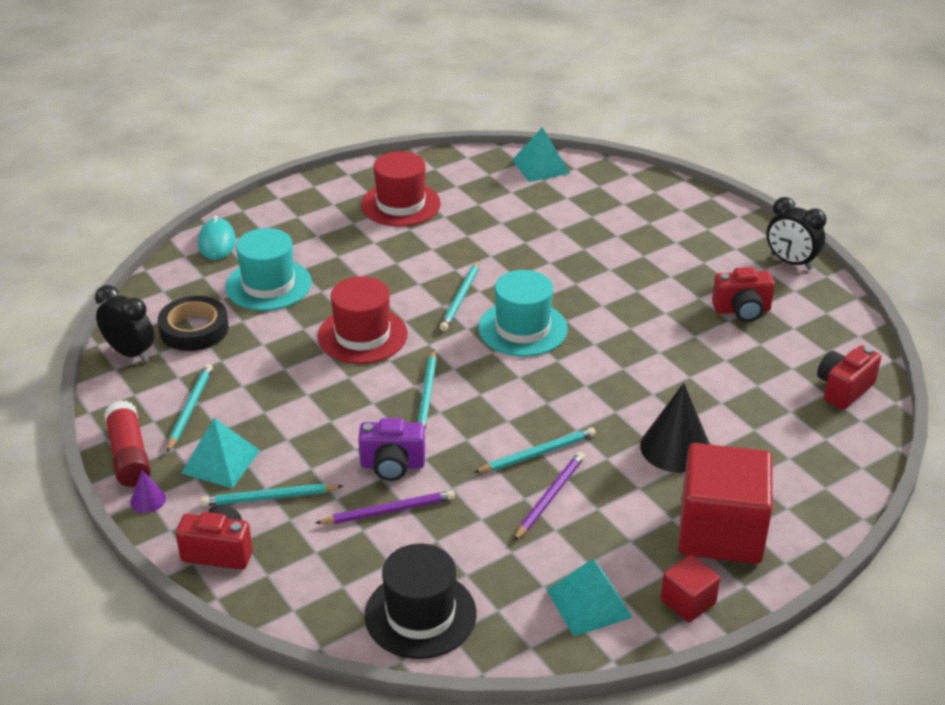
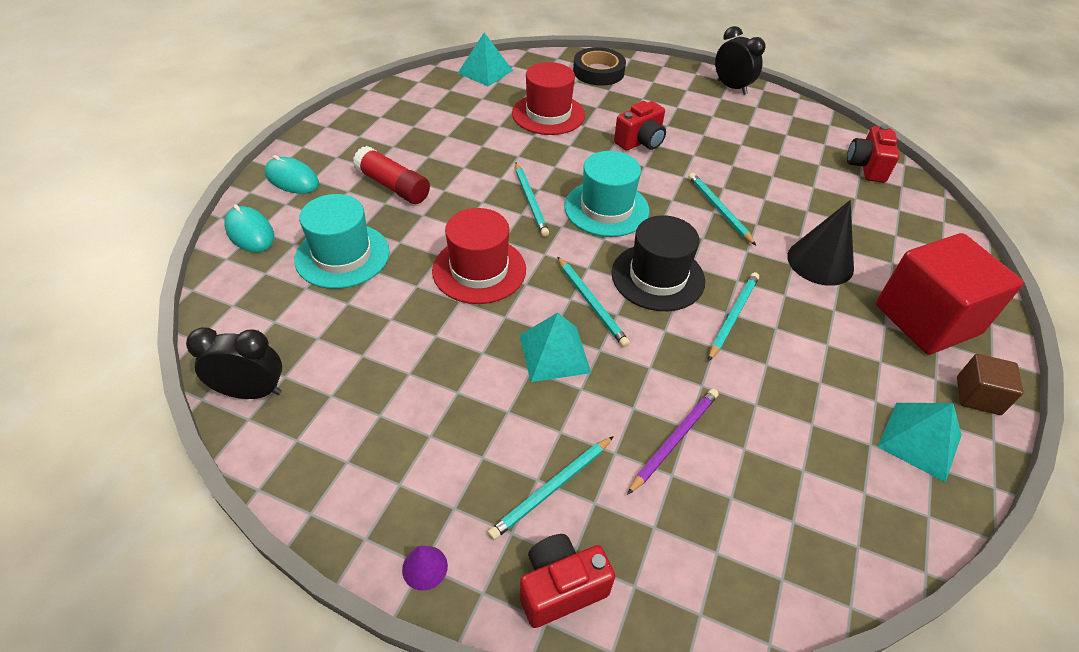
camera: 35 degrees left, 10 degrees up
(129, 455) = (354, 521): red glue stick -> red glue stick (393, 186)
(190, 409) = (376, 427): turquoise pencil -> turquoise pencil (719, 210)
(194, 329) = (303, 333): black tape -> black tape (598, 72)
(220, 461) = (464, 473): turquoise pyramid -> turquoise pyramid (554, 353)
(282, 210) = (292, 179): none -> turquoise mouse
(392, 465) = (630, 389): purple camera -> none
(401, 204) = (399, 137): red hat -> red hat (548, 114)
(420, 614) = (813, 540): black hat -> black hat (658, 277)
(549, 497) = (784, 353): purple pencil -> none
(688, 602) = (978, 396): red cube -> brown cube
(742, 310) = (741, 133): red camera -> red camera (640, 142)
(791, 262) = (731, 87): black clock -> black clock turned 135 degrees counterclockwise

